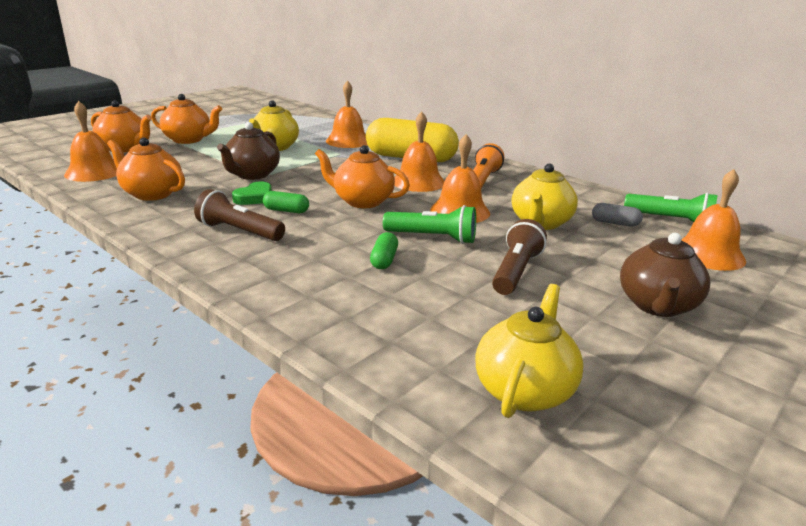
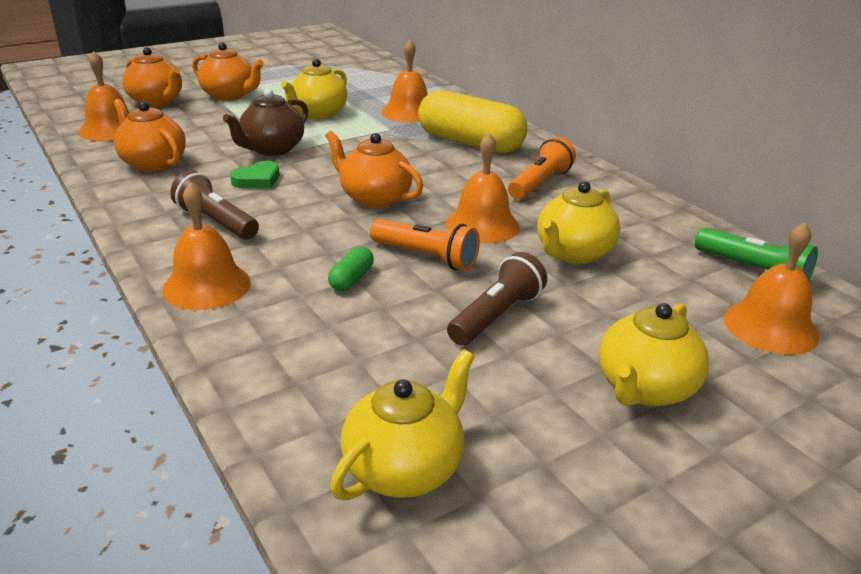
camera: 15 degrees right, 5 degrees up
(286, 211) = (281, 201): green capsule -> none
(418, 182) = (458, 178): orange bell -> orange bell (206, 285)
(433, 238) = (426, 257): green flashlight -> orange flashlight
(615, 223) = (672, 265): grey capsule -> none
(657, 306) = (644, 389): brown teapot -> yellow teapot

